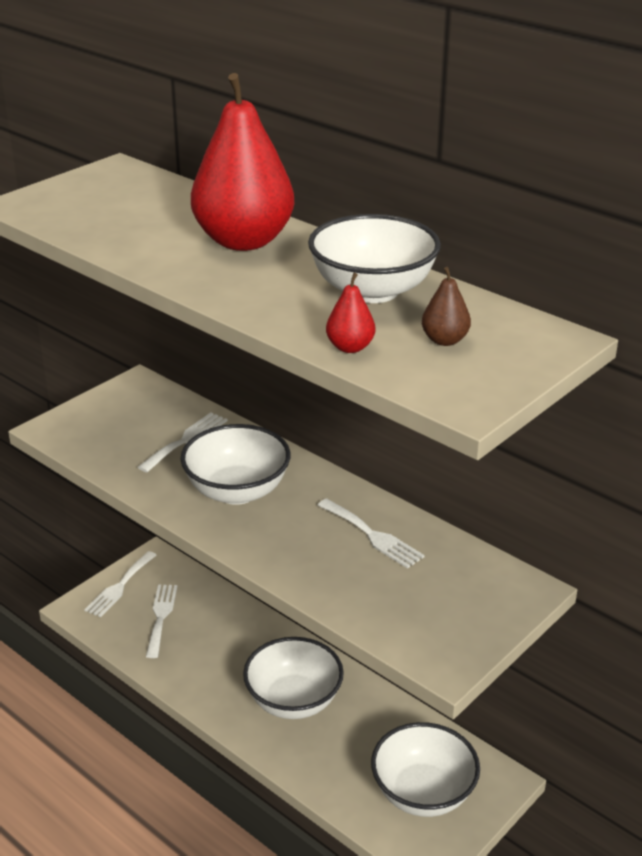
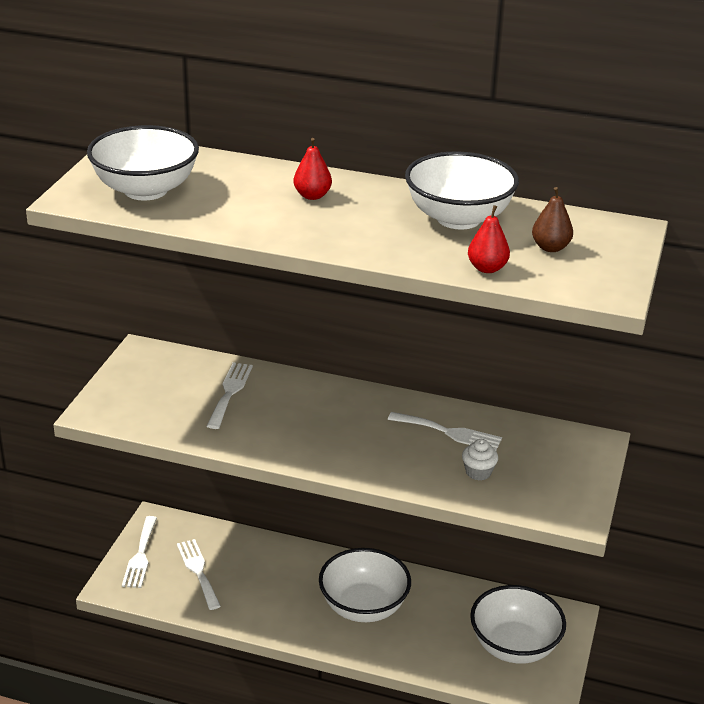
camera: 25 degrees left, 0 degrees up
(237, 491) = (310, 425): white bowl -> white bowl (146, 190)
(243, 241) = (312, 196): red pear -> red pear, size x0.41
(371, 585) = (478, 472): none -> white cupcake

